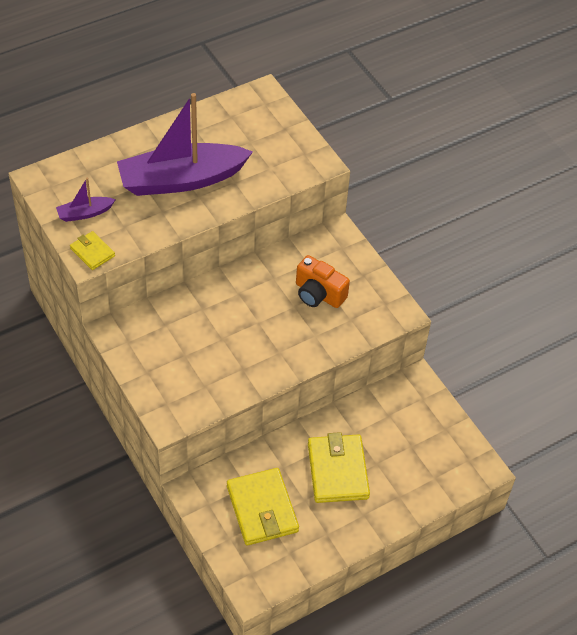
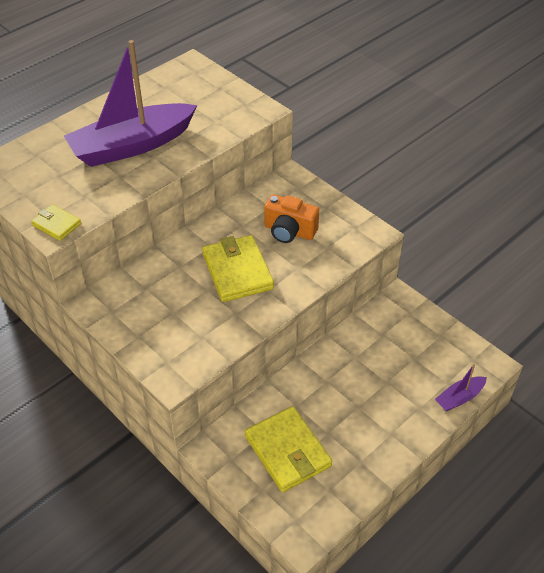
camera: 10 degrees left, 5 degrees down
(85, 213) = (41, 191): purple boat -> purple boat (459, 398)
(337, 471) = (351, 397): yellow wallet -> yellow wallet (237, 271)

